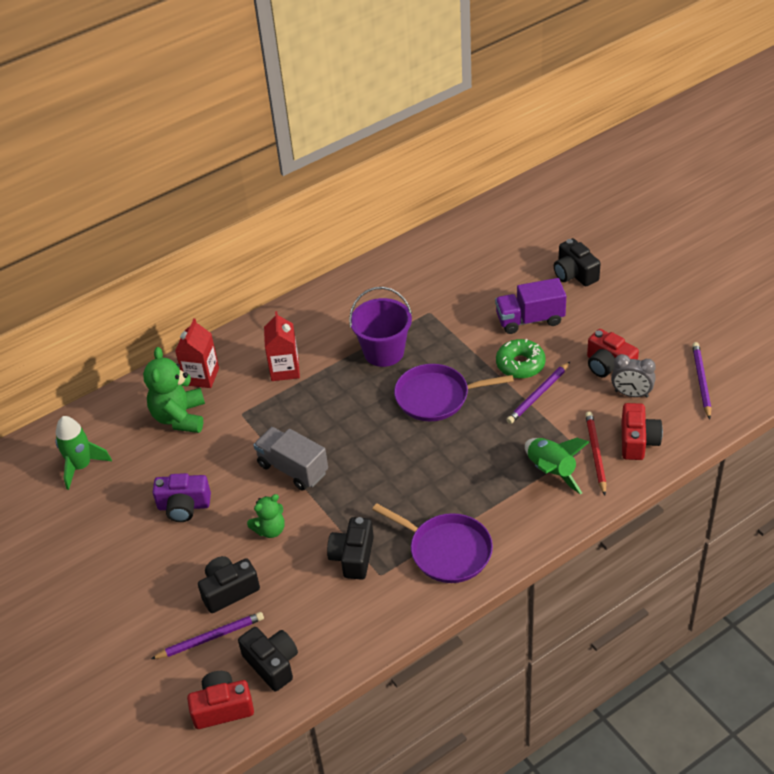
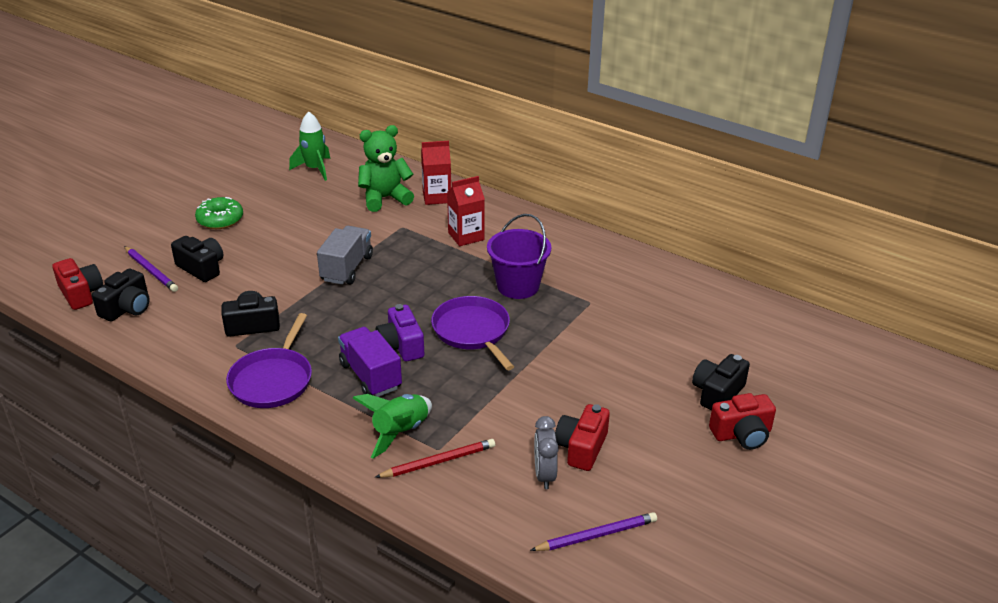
camera: 65 degrees right, 10 degrees down
(184, 506) = (287, 224): purple camera -> purple camera (401, 346)
(270, 530) = (272, 273): green teddy bear -> none
(520, 364) = (547, 379): green donut -> green donut (220, 220)
(530, 320) = (620, 373): purple truck -> purple truck (370, 376)
(538, 394) = (508, 401): purple pencil -> none
(637, 441) = (471, 493): red camera -> red camera (742, 434)

